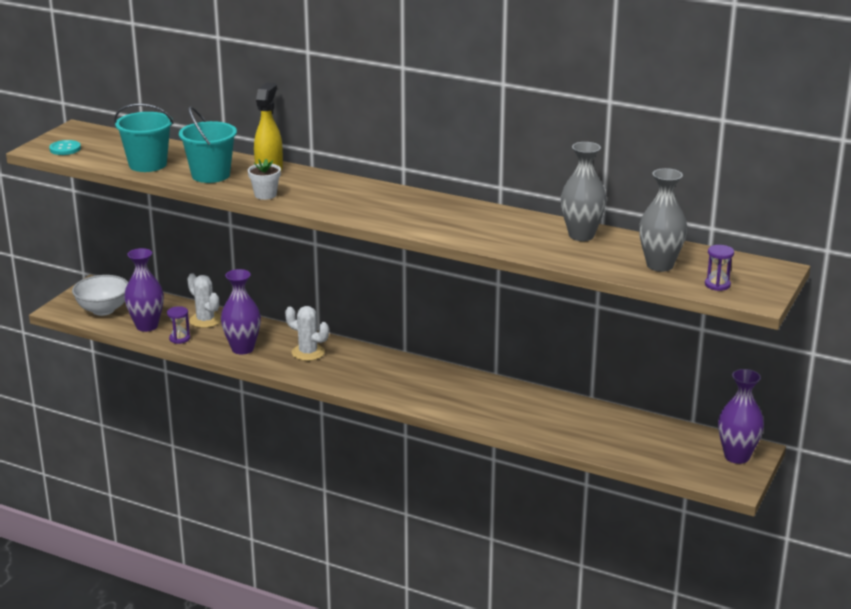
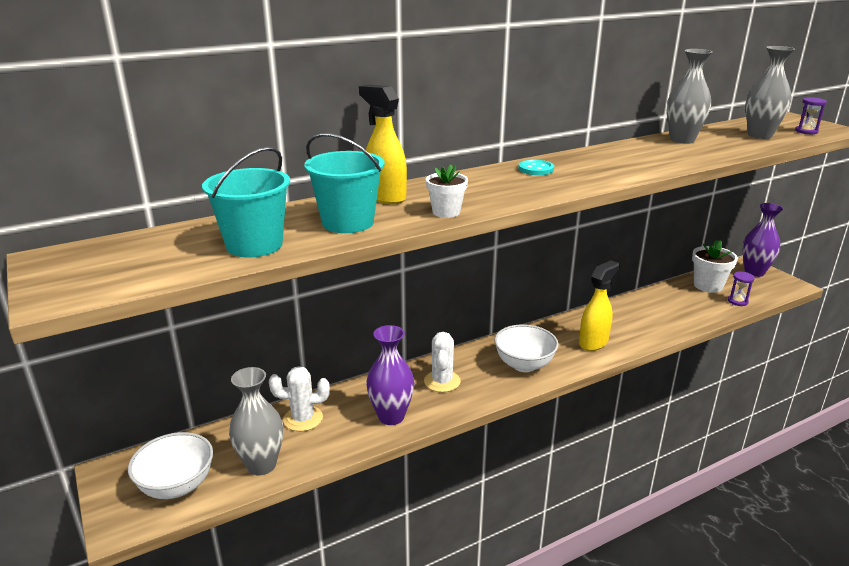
camera: 55 degrees left, 0 degrees up
(65, 149) = (97, 280): turquoise button -> turquoise button (536, 169)
(147, 326) = (261, 465): purple vase -> grey vase
(179, 338) = (319, 451): purple hourglass -> purple hourglass (737, 301)
(308, 352) = (442, 381): white cactus -> white cactus turned 60 degrees counterclockwise
(373, 378) = (524, 365): none -> white bowl
(450, 399) = (593, 342): none -> yellow spray bottle
(656, 434) = (708, 286): none -> white flower pot

